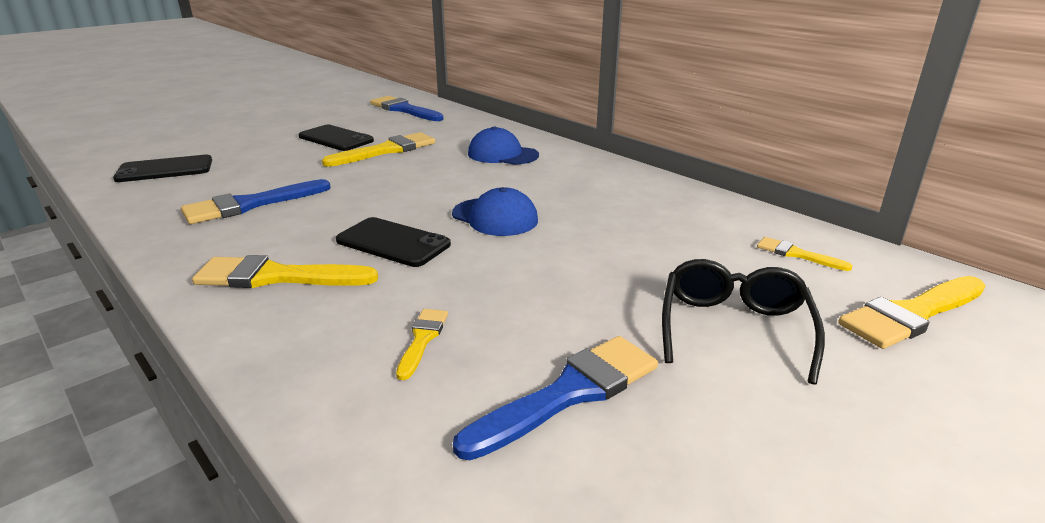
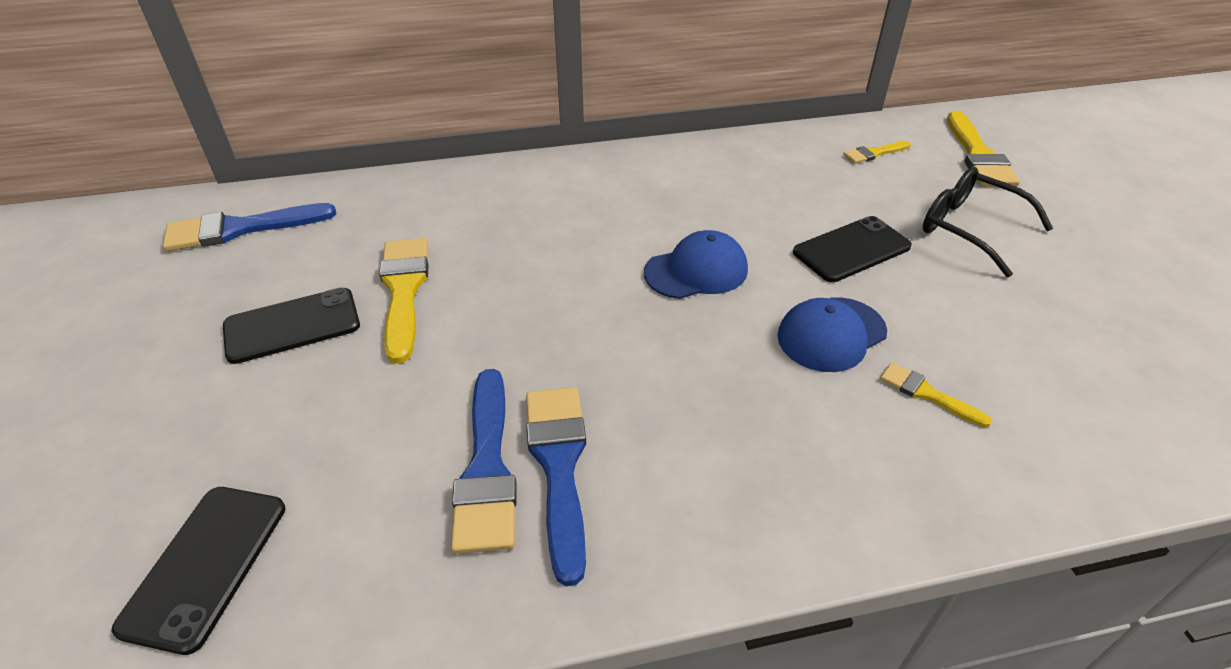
camera: 60 degrees left, 15 degrees up
(276, 277) = (741, 476): yellow brush -> none
(393, 243) = (710, 360): black phone -> black phone (851, 249)
(502, 154) = (521, 208): blue cap -> blue cap (831, 334)
(569, 393) = (1032, 337): blue brush -> blue brush (559, 466)

